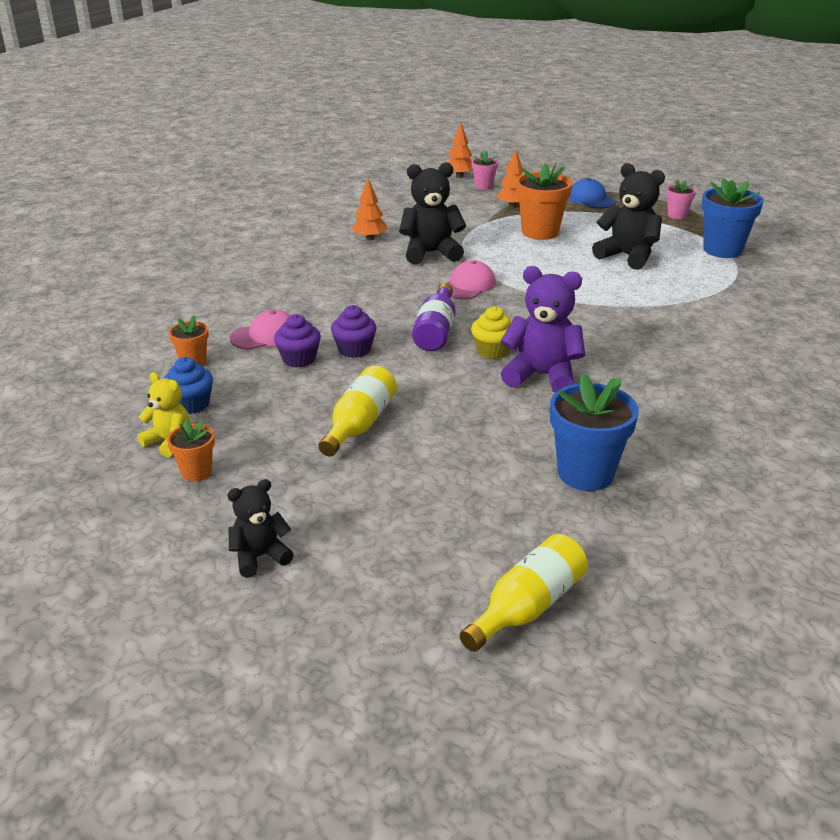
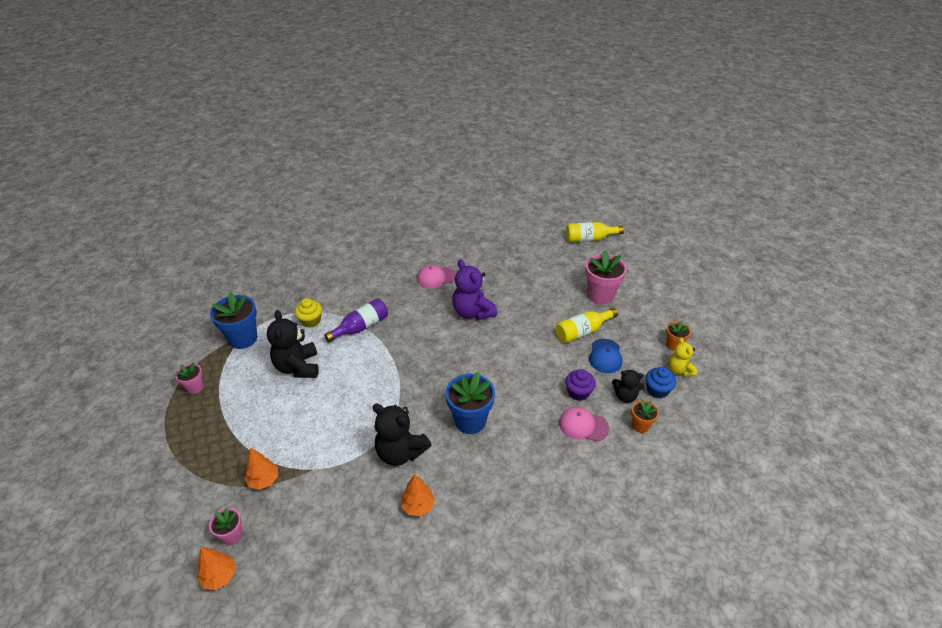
camera: 140 degrees left, 10 degrees up
(260, 556) = (666, 295): black teddy bear -> black teddy bear (625, 396)
(354, 349) = (542, 382): purple cupcake -> none
(384, 492) = (600, 295): none -> pink flower pot
(436, 331) = (485, 370): purple bottle -> purple bottle (361, 327)
(468, 285) = (422, 399): pink cap -> pink cap (436, 277)
(492, 351) = (475, 339): yellow cupcake -> yellow cupcake (311, 321)
(540, 232) = (301, 428): orange flower pot -> none
(585, 473) = (517, 264): blue flower pot -> blue flower pot (470, 421)
(591, 199) = (201, 448): blue cap -> blue cap (605, 356)

